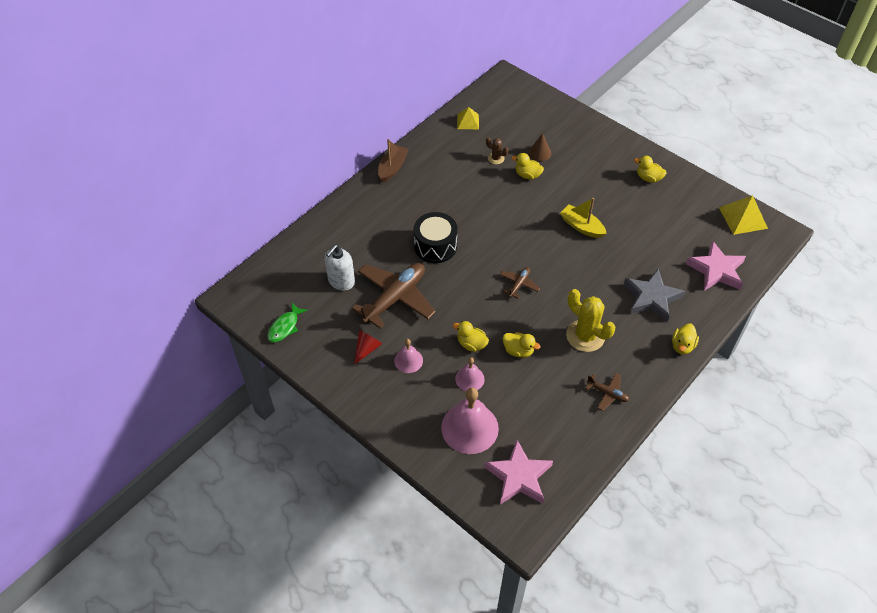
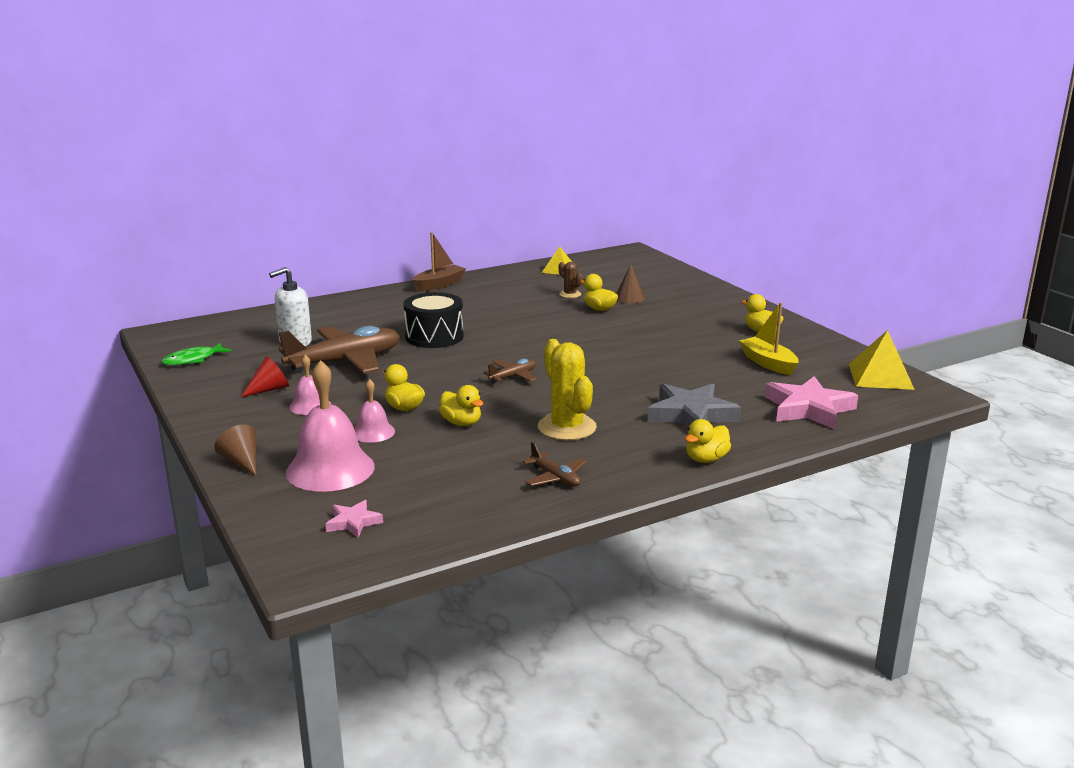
camera: 20 degrees right, 30 degrees down
(409, 438) = (242, 462): none -> brown cone
(518, 476) = (353, 522): pink star -> pink star, size x0.51
(581, 226) = (638, 350): yellow boat -> yellow boat (768, 363)

